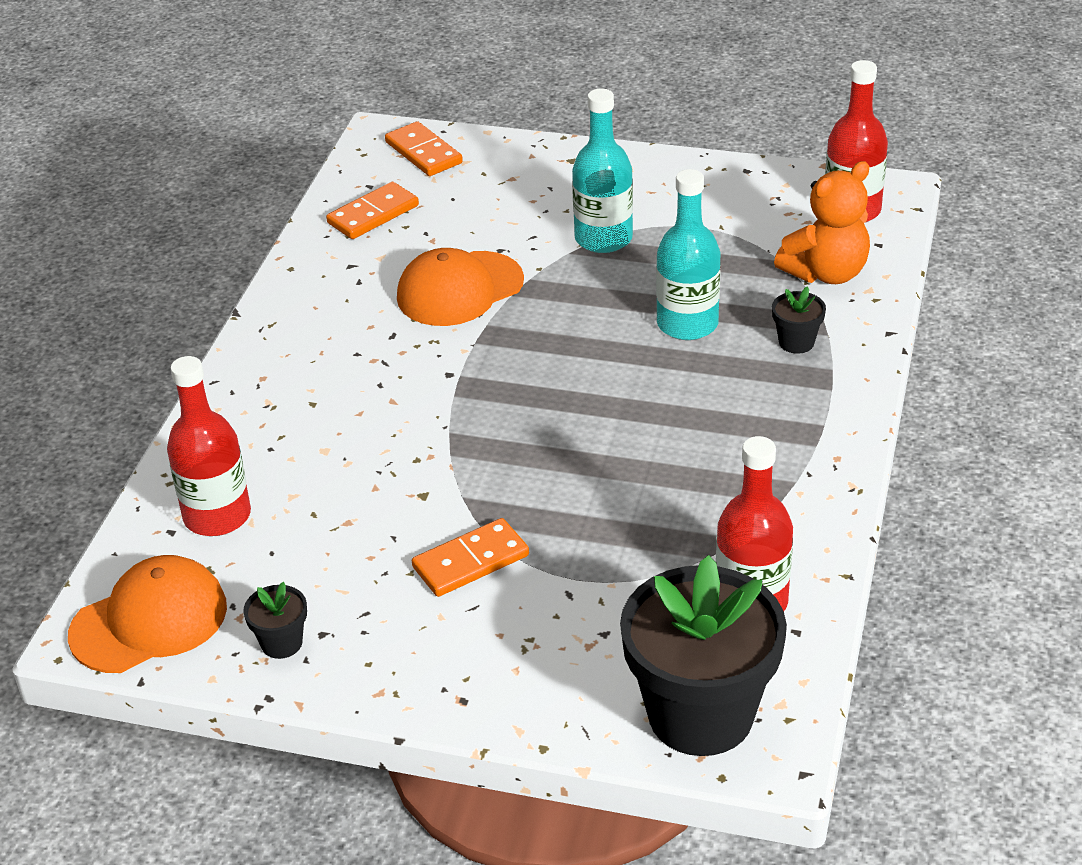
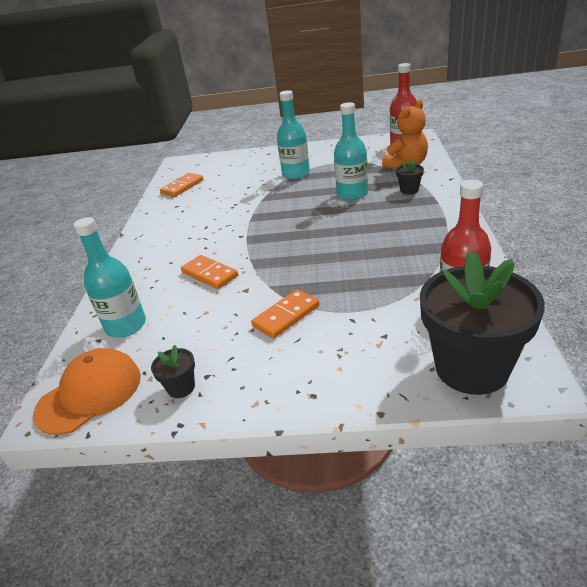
camera: 10 degrees left, 5 degrees down
(217, 516) = (126, 325): red bottle -> turquoise bottle
(424, 153) = (200, 163): orange domino -> orange domino (209, 274)
(459, 289) = (234, 204): orange cap -> none

